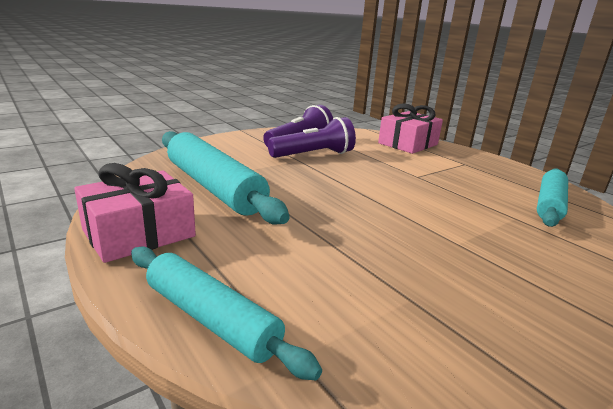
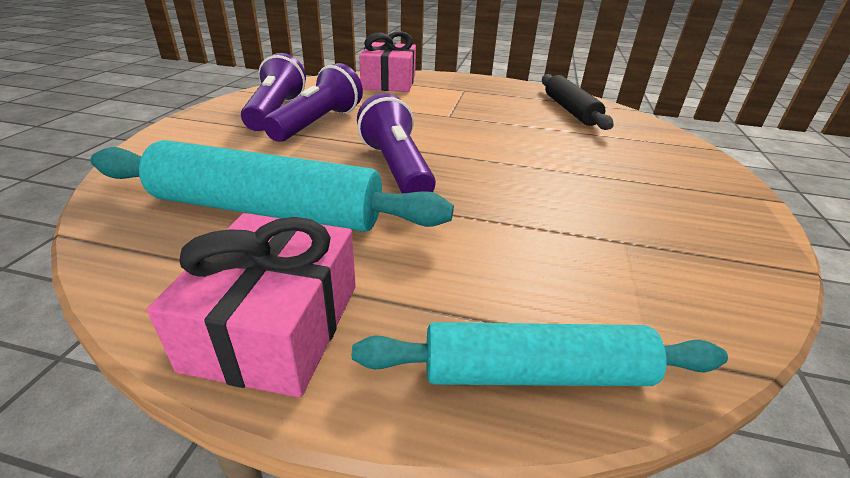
camera: 40 degrees left, 10 degrees up
(319, 193) = (396, 168): none -> purple flashlight
(549, 204) = (570, 110): turquoise rolling pin -> black rolling pin

